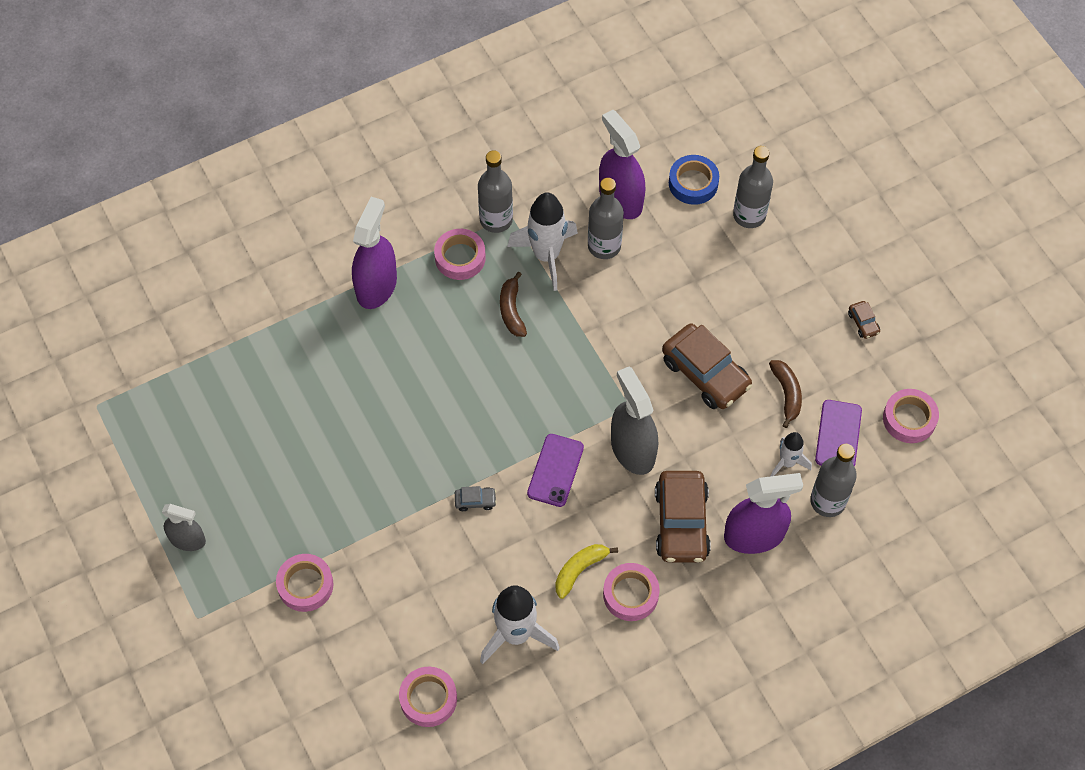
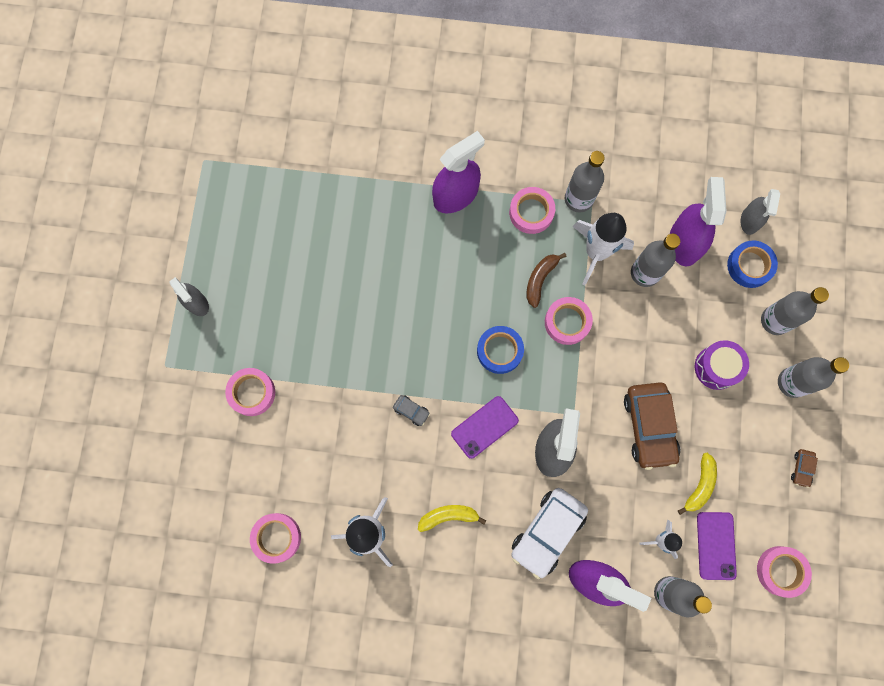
camera: 35 degrees right, 15 degrees up
(520, 395) = (499, 351): none -> blue tape
(630, 594) = (471, 561): pink tape -> pink tape (567, 322)
(665, 145) = (750, 220): none -> grey spray bottle
(681, 523) = (547, 532): brown car -> white car
(727, 286) = (716, 367): none -> purple drum
(786, 394) = (700, 485): brown banana -> yellow banana
(802, 257) = (792, 383): none -> grey bottle
(838, 435) = (716, 545): purple phone -> purple phone turned 45 degrees counterclockwise

